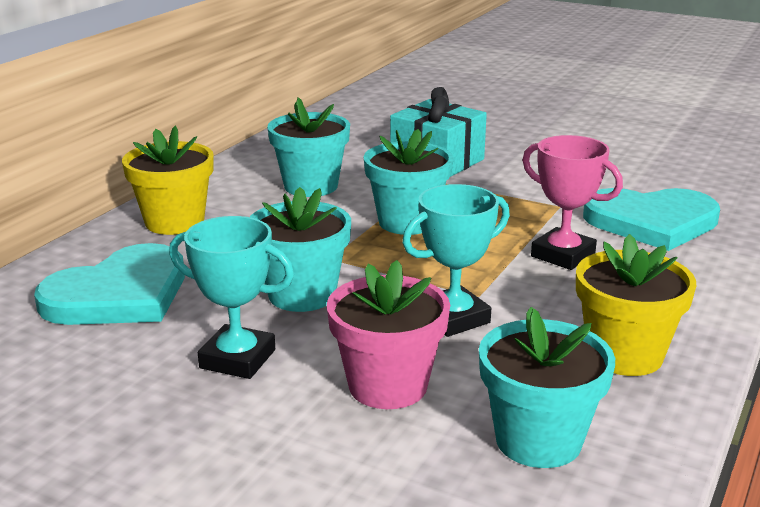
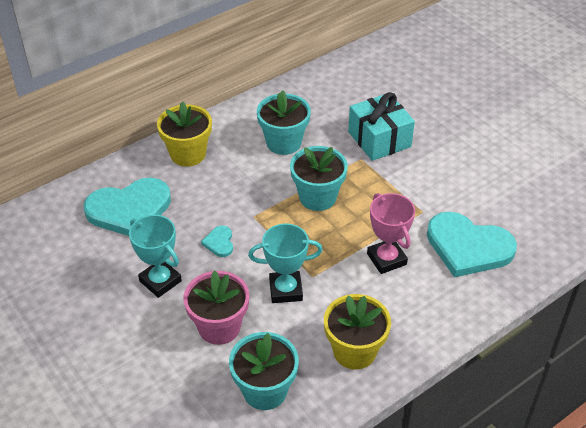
camera: 25 degrees right, 20 degrees up
(302, 294) = (219, 242): turquoise flower pot -> turquoise heart

